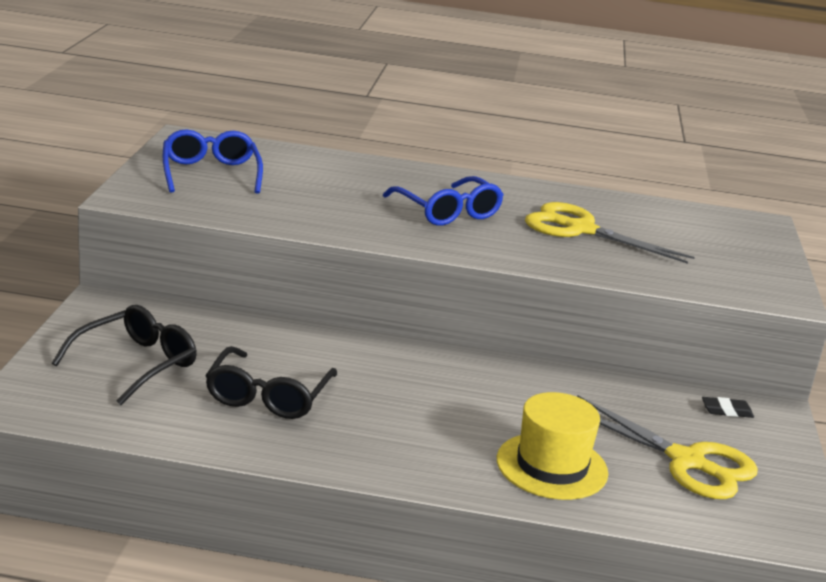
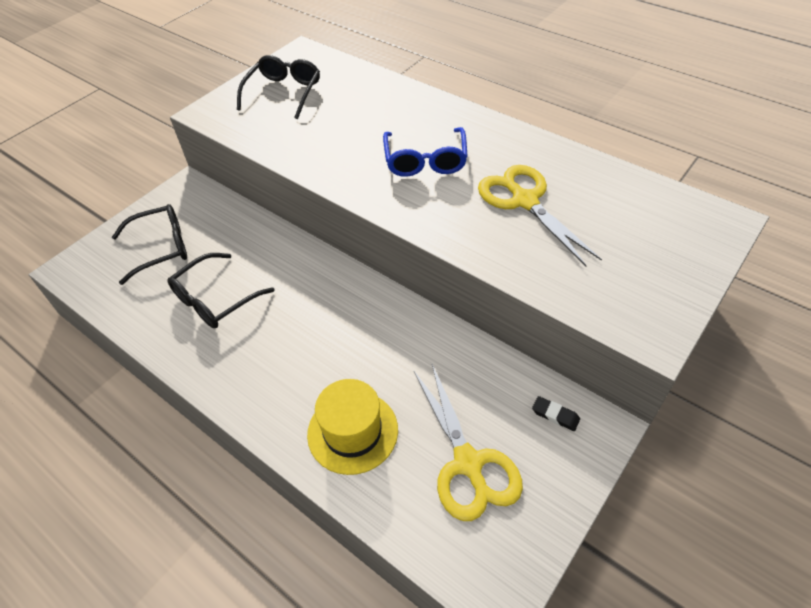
camera: 35 degrees right, 25 degrees up
(210, 173) = (284, 92): blue glasses -> black glasses

